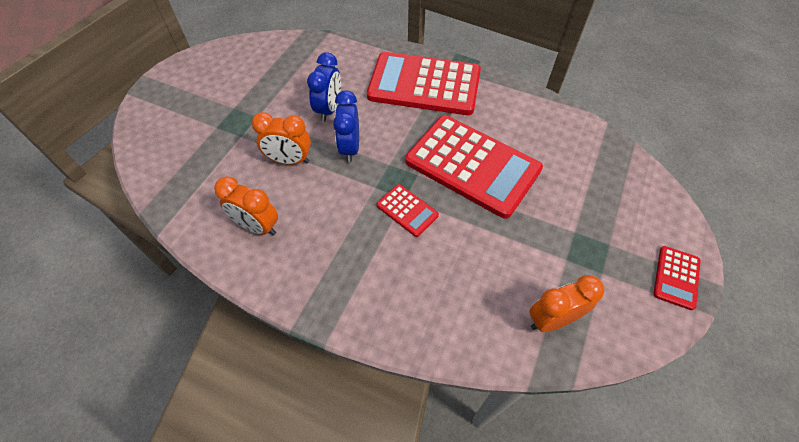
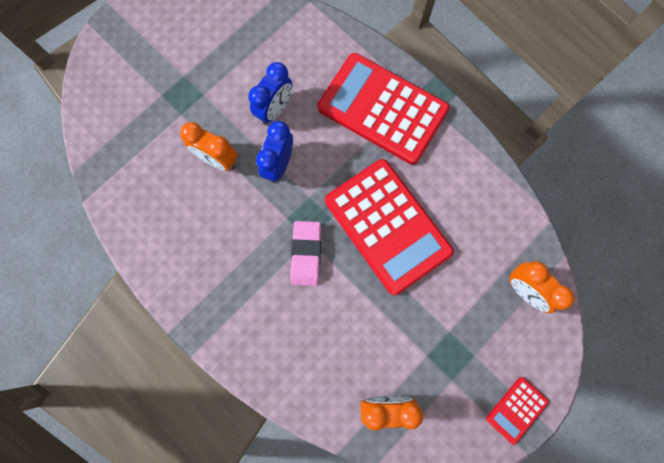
camera: 20 degrees right, 20 degrees up
(257, 226) = (169, 223): orange clock -> orange clock (524, 290)
(407, 210) = (306, 254): red calculator -> pink eraser

